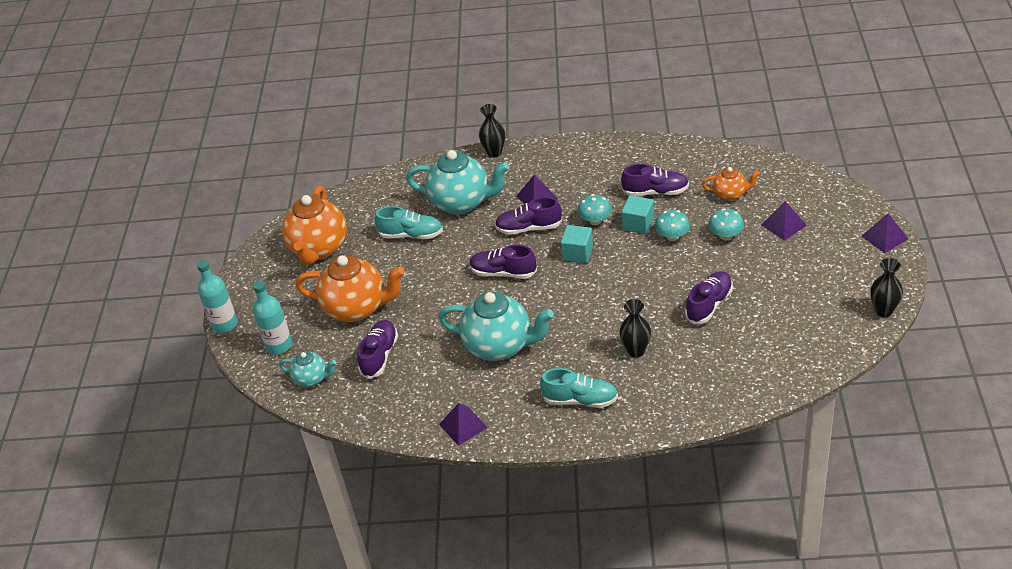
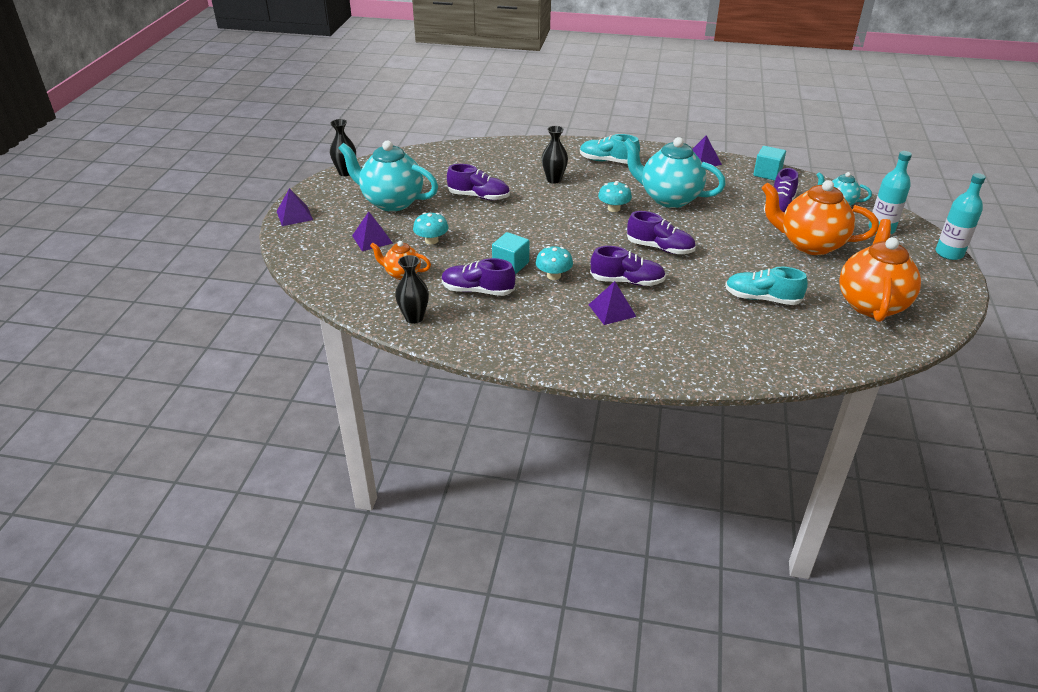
camera: 175 degrees left, 5 degrees down
(461, 203) = (703, 321): turquoise teapot -> turquoise teapot (391, 202)
(494, 152) = (657, 375): black vase -> black vase (414, 318)
(577, 253) = (581, 251): turquoise cube -> turquoise cube (767, 173)
(672, 236) = (482, 248): turquoise mushroom -> turquoise mushroom (613, 208)
(709, 304) = (479, 196): purple shoe -> purple shoe turned 120 degrees counterclockwise

